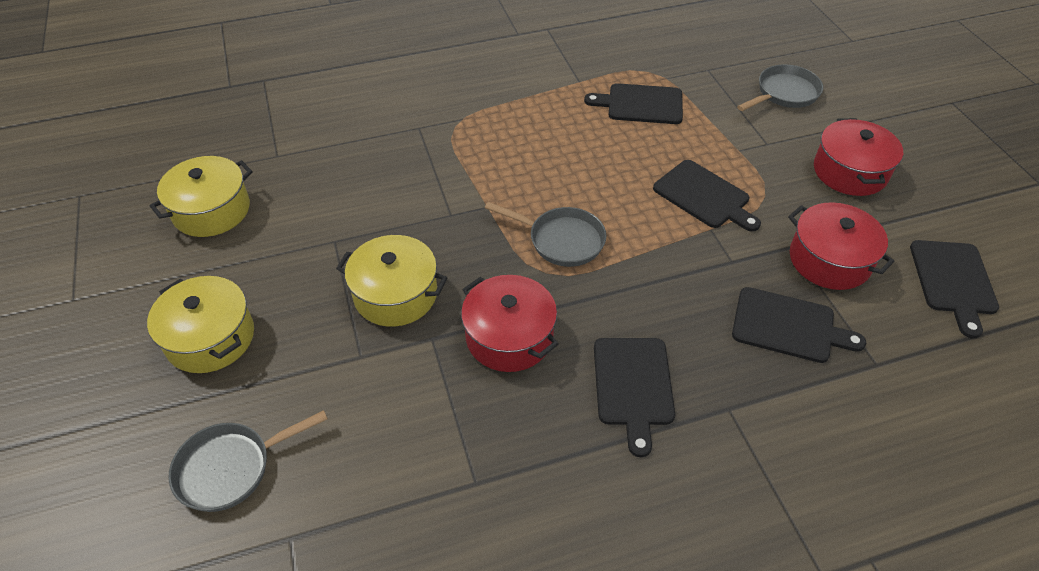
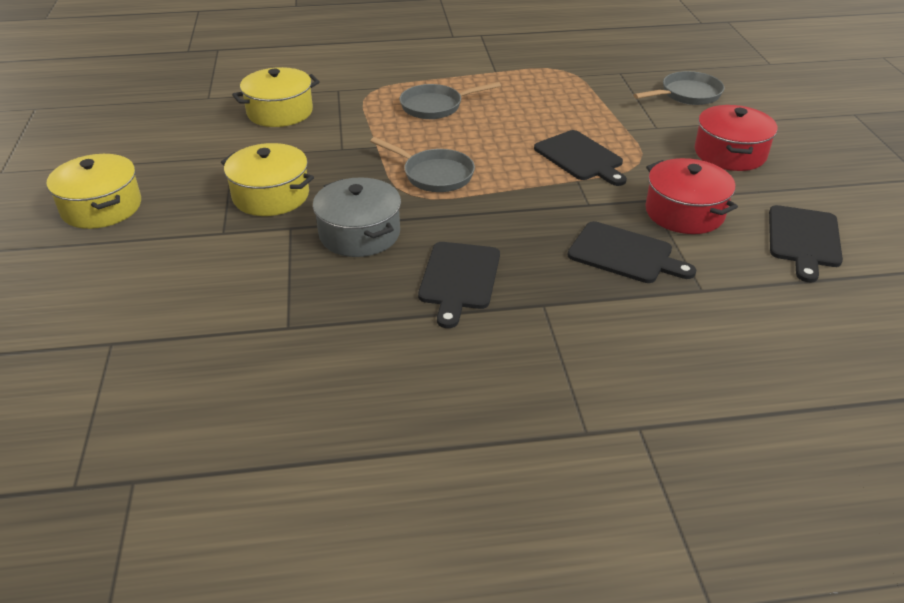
camera: 10 degrees right, 10 degrees down
(211, 210) = (138, 127): yellow pot -> yellow pot (280, 112)
(231, 468) = (82, 292): grey pan -> grey pan (436, 106)
(509, 337) = (359, 234): red pot -> grey pot
(641, 104) = (546, 91): black cutting board -> none

